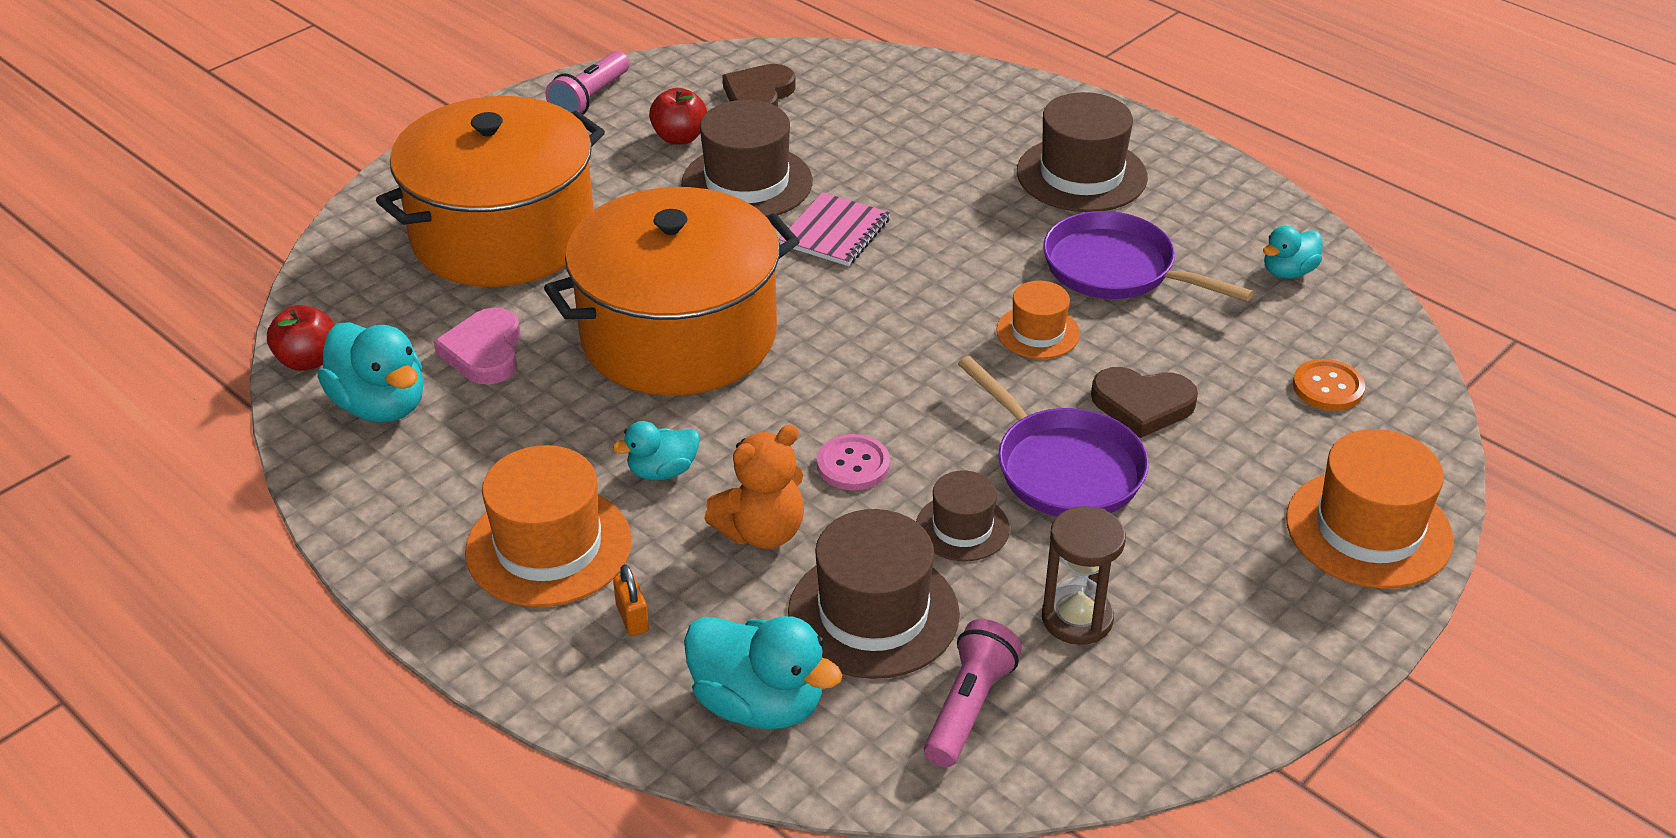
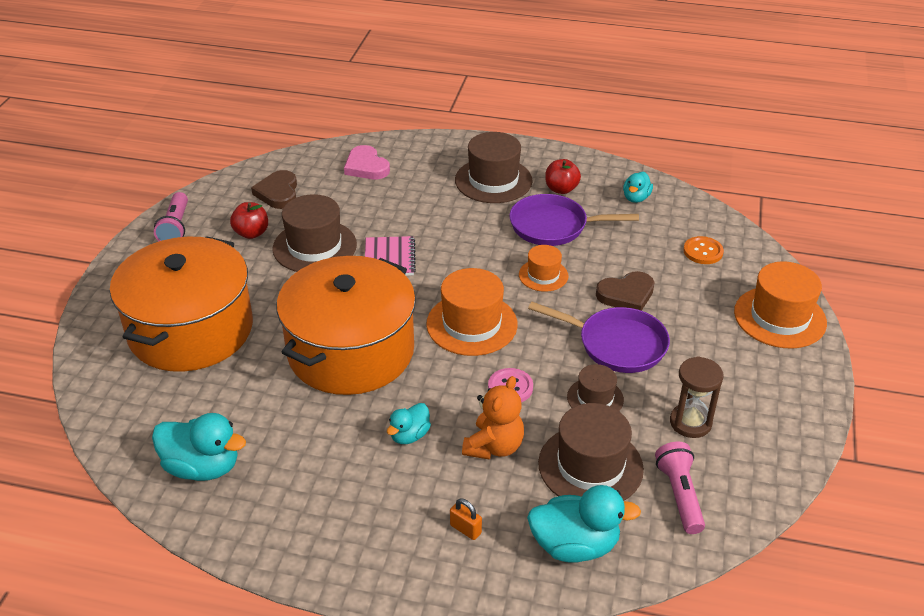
camera: 30 degrees left, 0 degrees up
(307, 360) = (128, 458): red apple -> red apple (561, 189)
(484, 352) = (241, 407): pink heart -> pink heart (366, 166)
(548, 546) = (381, 509): orange hat -> orange hat (471, 324)

